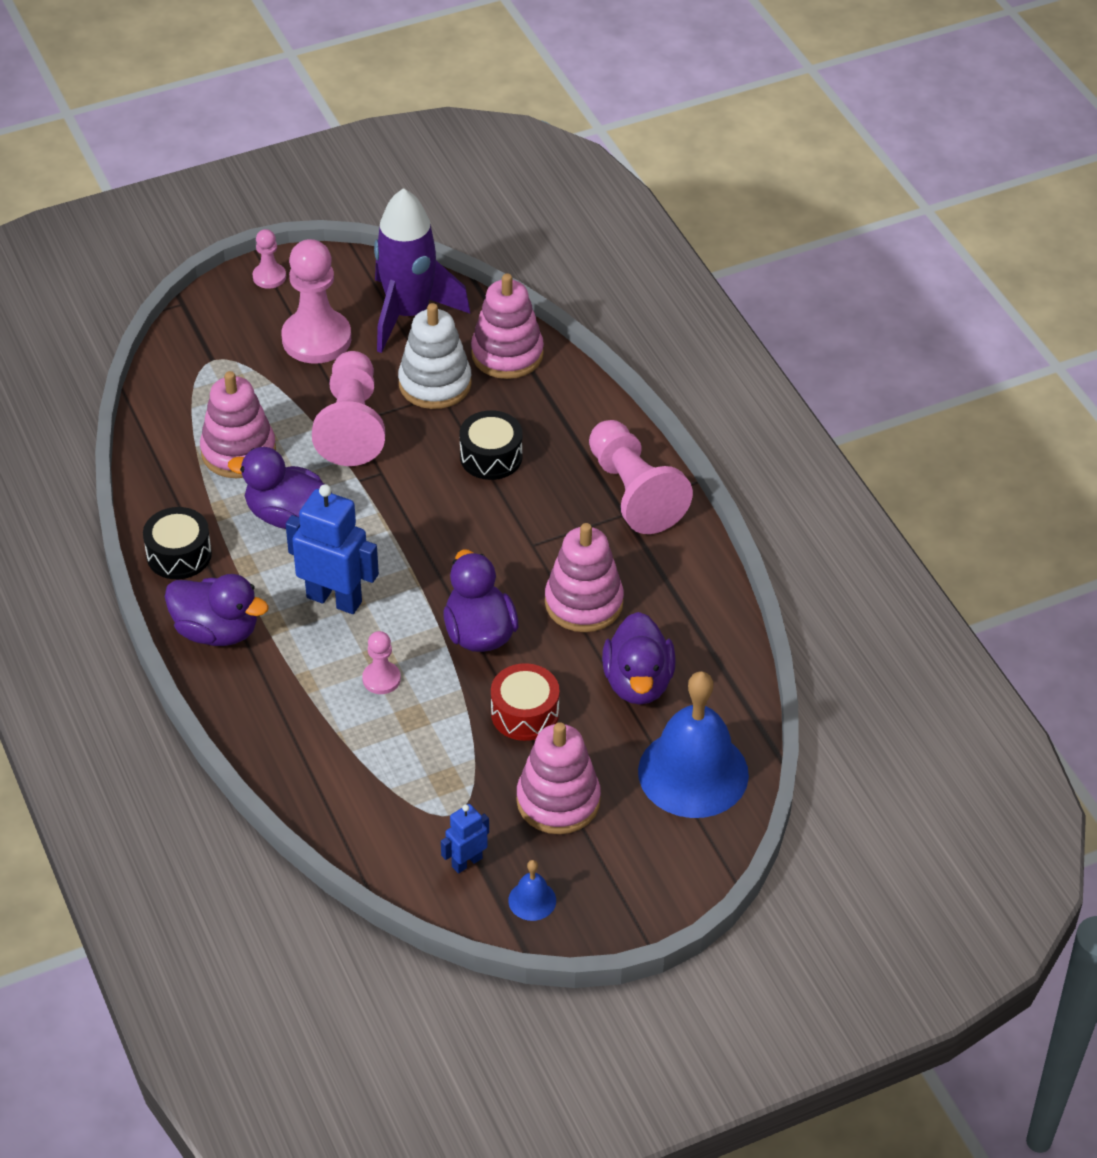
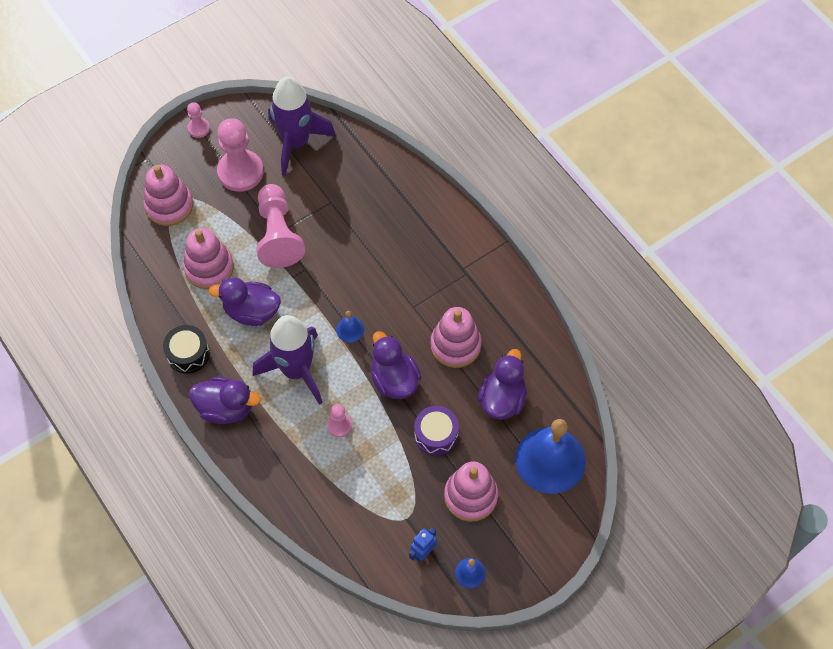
camera: 10 degrees left, 15 degrees up
(334, 599) = (296, 370): blue robot -> purple rocket
(428, 559) = (350, 329): none -> blue bell
(435, 384) = (325, 194): white stacking toy -> none
(491, 457) = (373, 244): black drum -> none
(507, 354) = (366, 163): pink stacking toy -> pink stacking toy (169, 205)
(525, 713) = (436, 435): red drum -> purple drum
(634, 493) = (469, 256): pink pawn -> none
(638, 682) = (502, 399): purple duck -> purple duck turned 150 degrees counterclockwise

